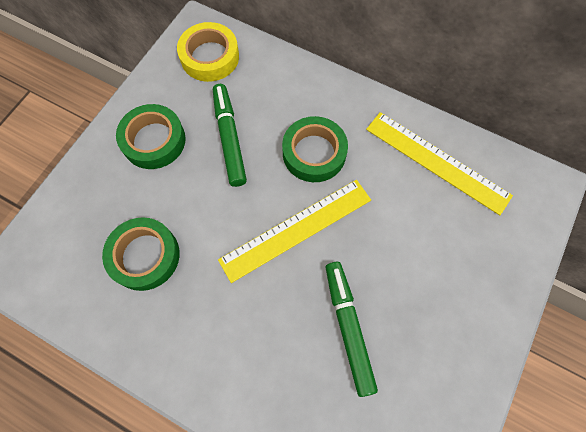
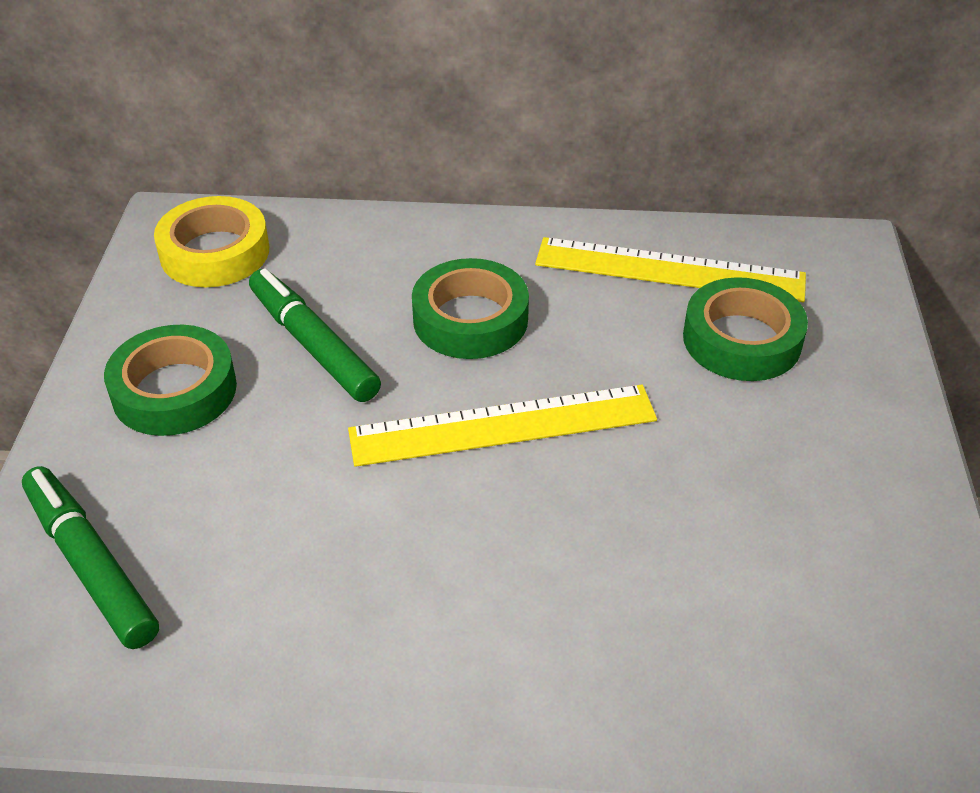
camera: 25 degrees left, 25 degrees down
(145, 256) = (250, 557): green tape -> green tape (741, 340)
(296, 229) = (503, 425): yellow ruler -> yellow ruler turned 45 degrees clockwise
(348, 327) = (673, 522): green marker -> green marker (91, 564)

